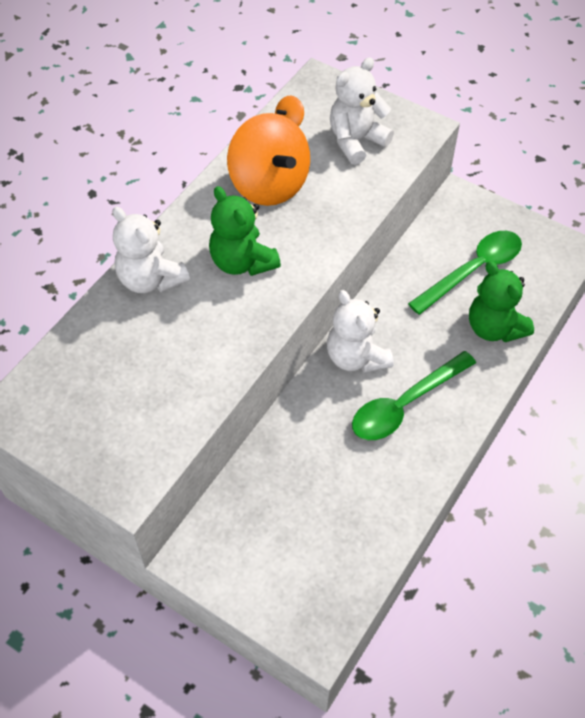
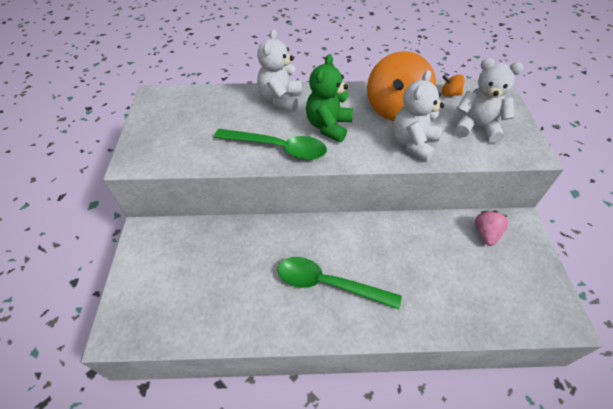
camera: 55 degrees right, 5 degrees down
(356, 357) = (341, 236): white teddy bear -> white teddy bear (413, 143)
(449, 235) = (486, 234): none -> pink strawberry
(473, 270) = (473, 264): green spoon -> green spoon (278, 148)
(494, 328) = (441, 305): green teddy bear -> none

